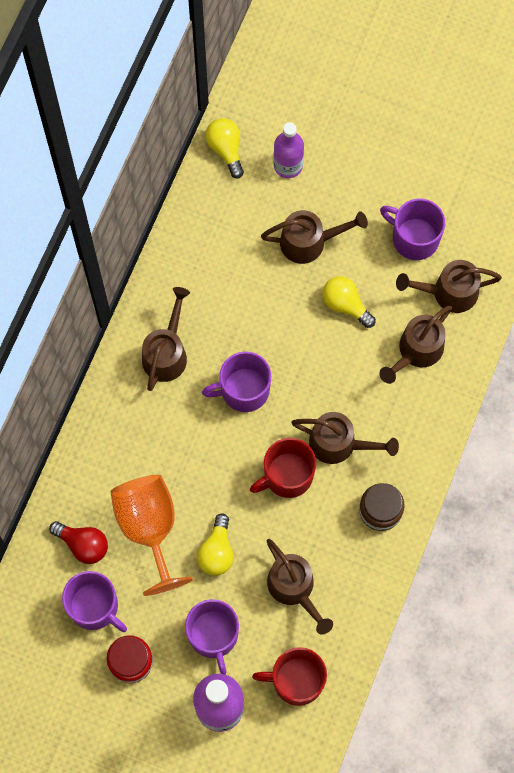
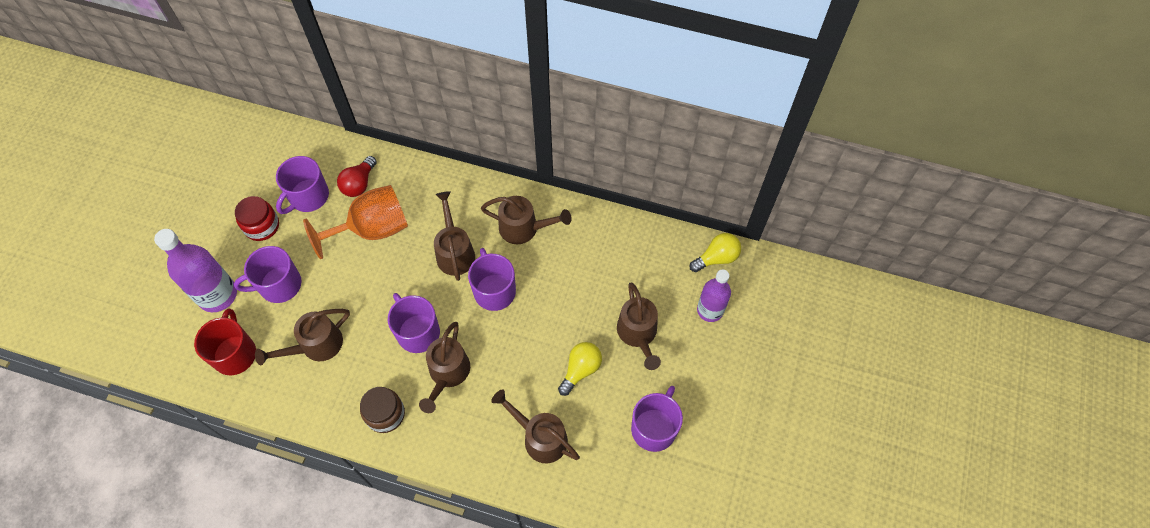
camera: 85 degrees right, 10 degrees down
(217, 551) = (350, 281): yellow light bulb -> none
(287, 475) = (417, 332): red mug -> purple mug
(448, 292) = (602, 464): brown watering can -> brown watering can (454, 251)

